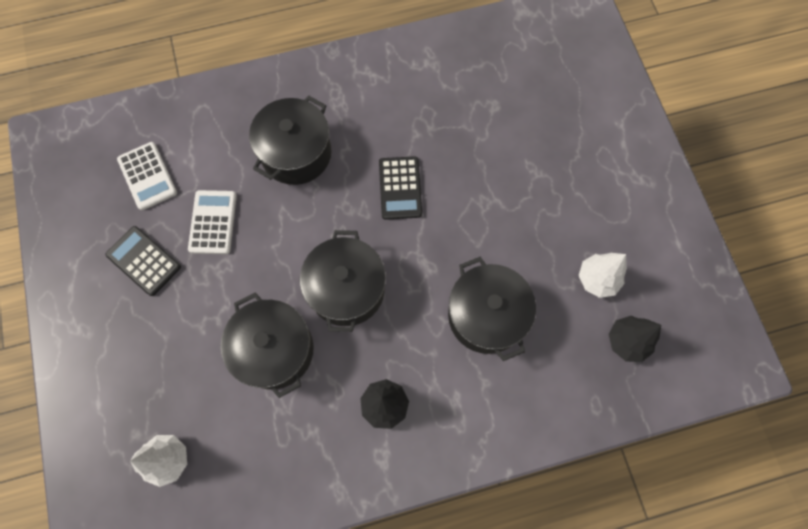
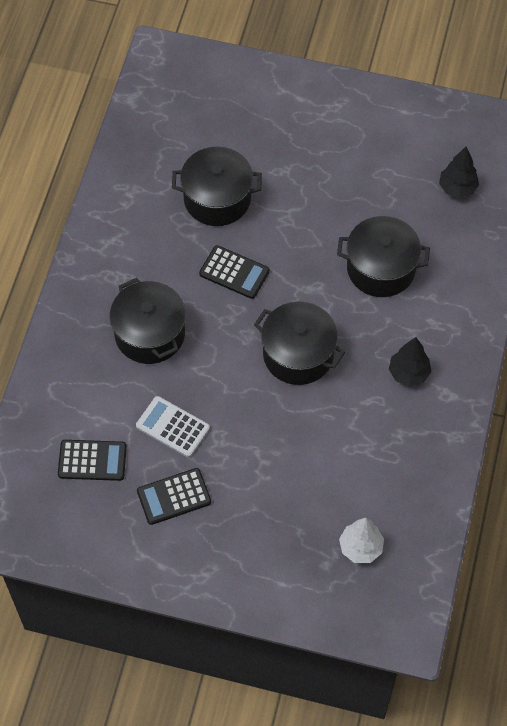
camera: 60 degrees left, 10 degrees down
(147, 176) = (92, 461): white calculator -> black calculator
(275, 350) = (317, 430): black pot -> black pot (217, 199)
(597, 279) = (398, 180): white tree -> none

